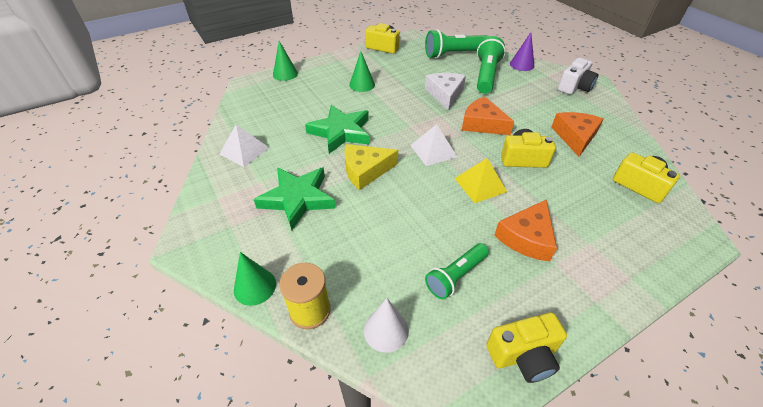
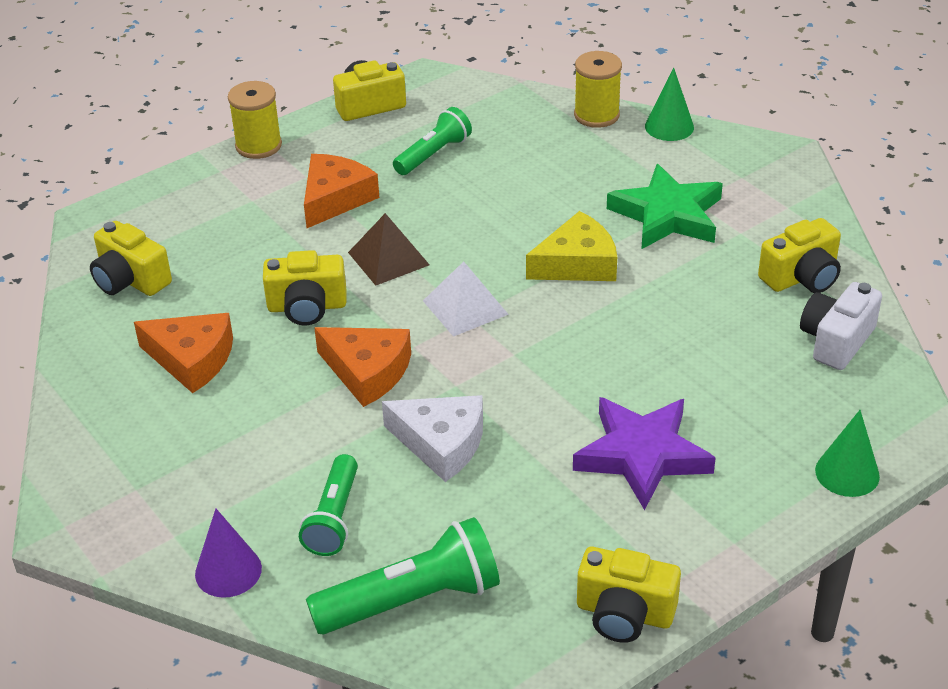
camera: 175 degrees right, 5 degrees down
(244, 151) = (801, 277): white pyramid -> yellow camera
(341, 132) = (645, 328): green star -> none
(362, 84) = (642, 455): green cone -> purple star
(386, 330) = (510, 109): white cone -> none
(445, 94) = (441, 443): white cheese -> white cheese turned 60 degrees counterclockwise
(480, 185) = (388, 258): yellow pyramid -> brown pyramid
(486, 75) = (334, 518): green flashlight -> green flashlight, size x0.66
(574, 87) = (124, 497): white camera -> white camera (836, 341)
(575, 137) = (192, 359): orange cheese -> orange cheese turned 75 degrees counterclockwise
(611, 306) = (258, 146): none -> yellow spool

